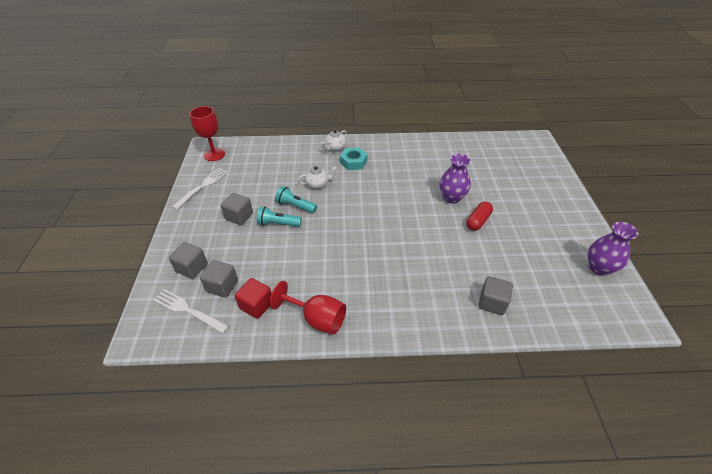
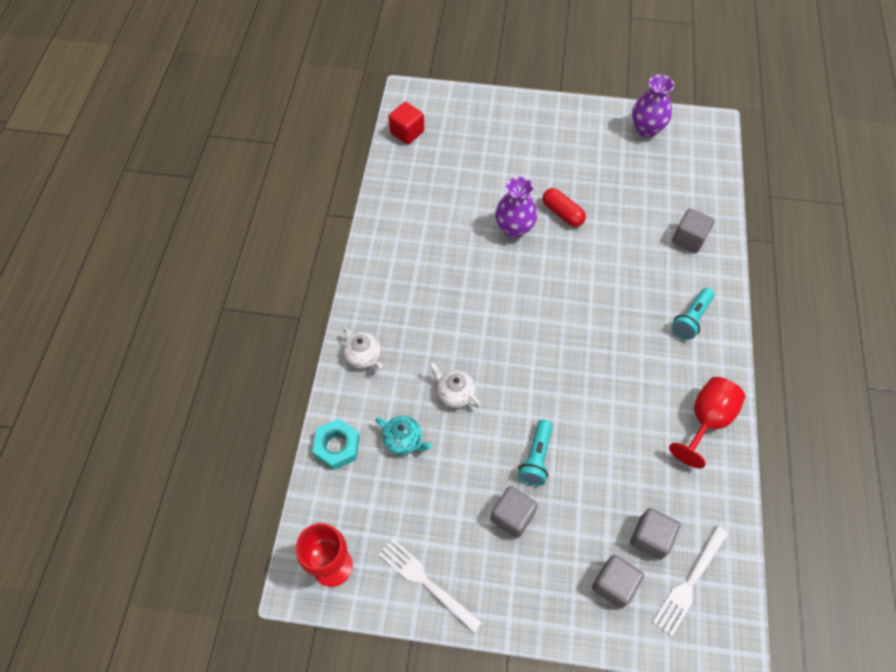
camera: 80 degrees left, 15 degrees up
(256, 305) = (684, 492): red cube -> red cube (407, 132)
(285, 169) = (403, 440): none -> turquoise teapot
(295, 206) = (501, 430): turquoise flashlight -> turquoise flashlight (691, 319)
(318, 184) = (455, 393): white teapot -> white teapot turned 45 degrees counterclockwise
(353, 162) = (408, 335): turquoise nut -> turquoise nut (337, 446)

